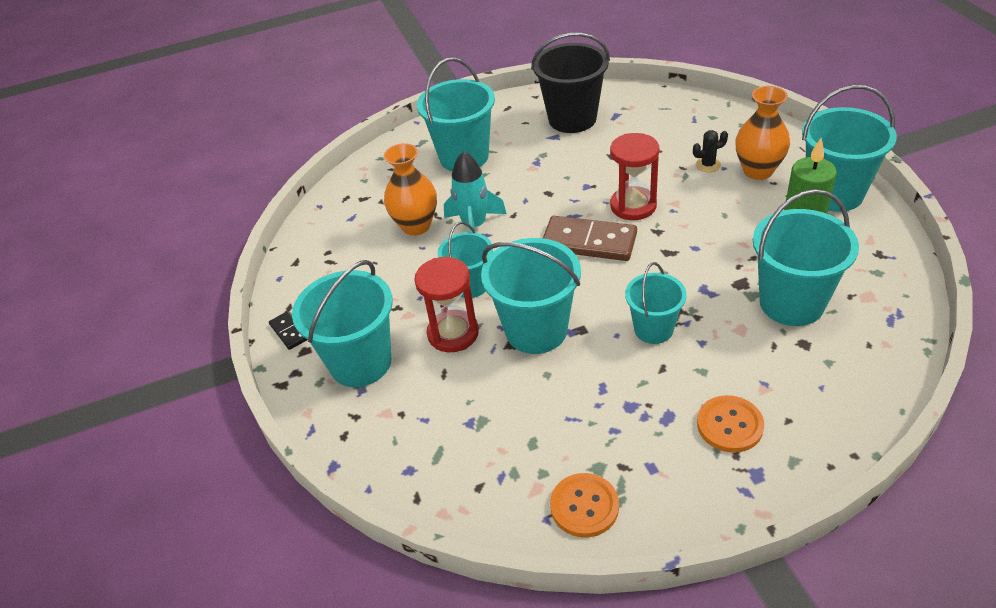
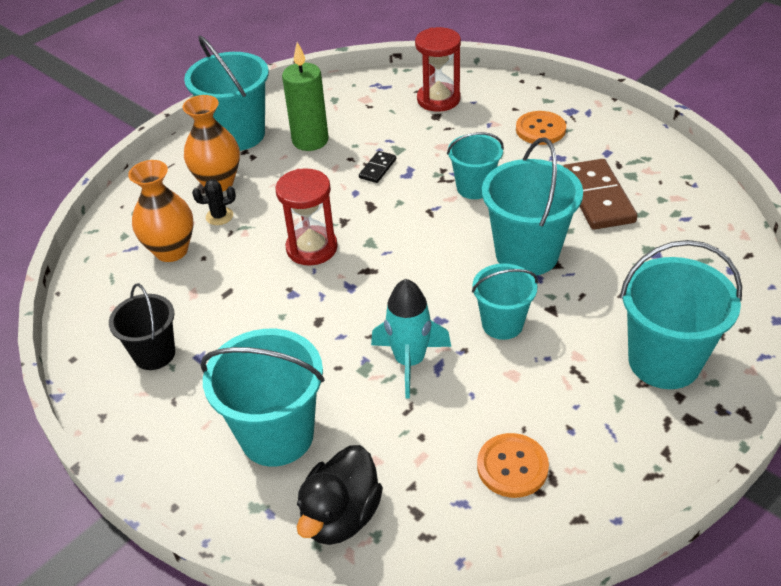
camera: 120 degrees left, 0 degrees up
(289, 332) = (681, 450): black domino -> black domino (378, 169)
(388, 170) = (341, 516): none -> black duck
(416, 226) = (439, 419): orange vase -> orange vase (171, 251)
(453, 333) = (573, 309): red hourglass -> red hourglass (438, 99)
(572, 119) = (154, 354): black bucket -> black bucket, size x0.61
(584, 506) = (667, 171): orange button -> orange button (512, 467)
(589, 242) = (385, 261): brown domino -> brown domino (598, 197)
(708, 165) = (219, 216): black cactus -> black cactus turned 60 degrees counterclockwise
(791, 303) = (395, 129): turquoise bucket -> none

